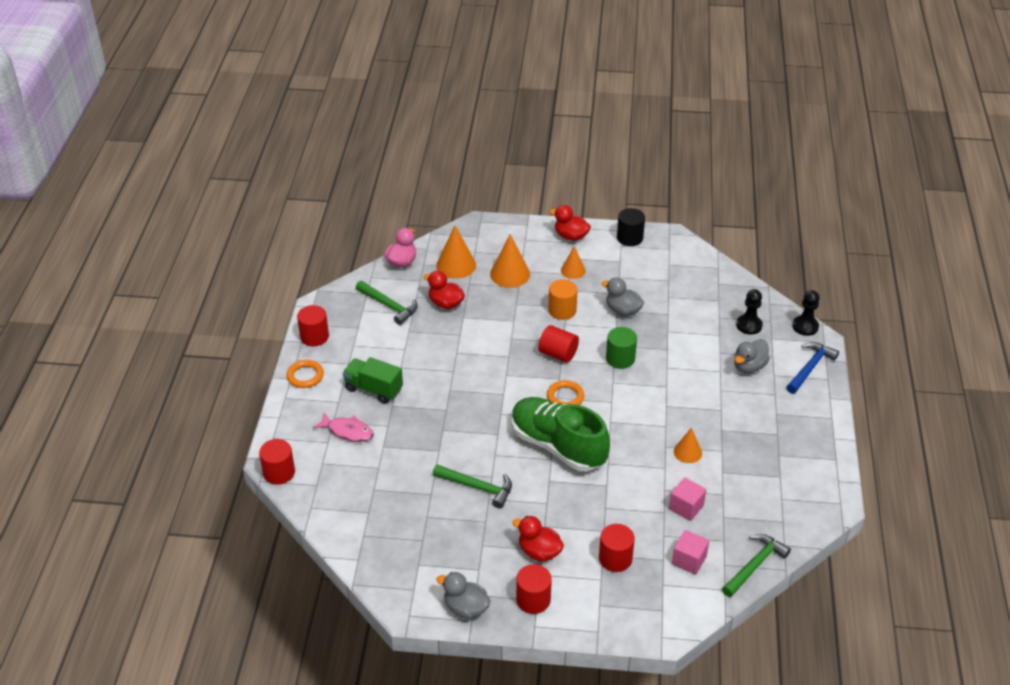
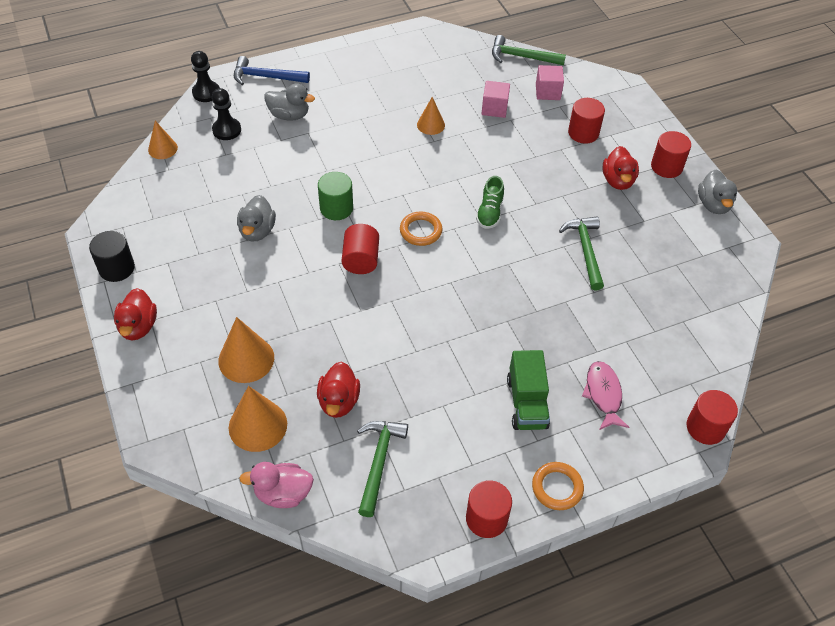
camera: 120 degrees left, 10 degrees up
(557, 446) = (489, 213): green shoe -> green shoe, size x0.45
(562, 310) = (287, 283): orange cylinder -> none
(573, 270) = (207, 299): orange cone -> orange cone (162, 148)

